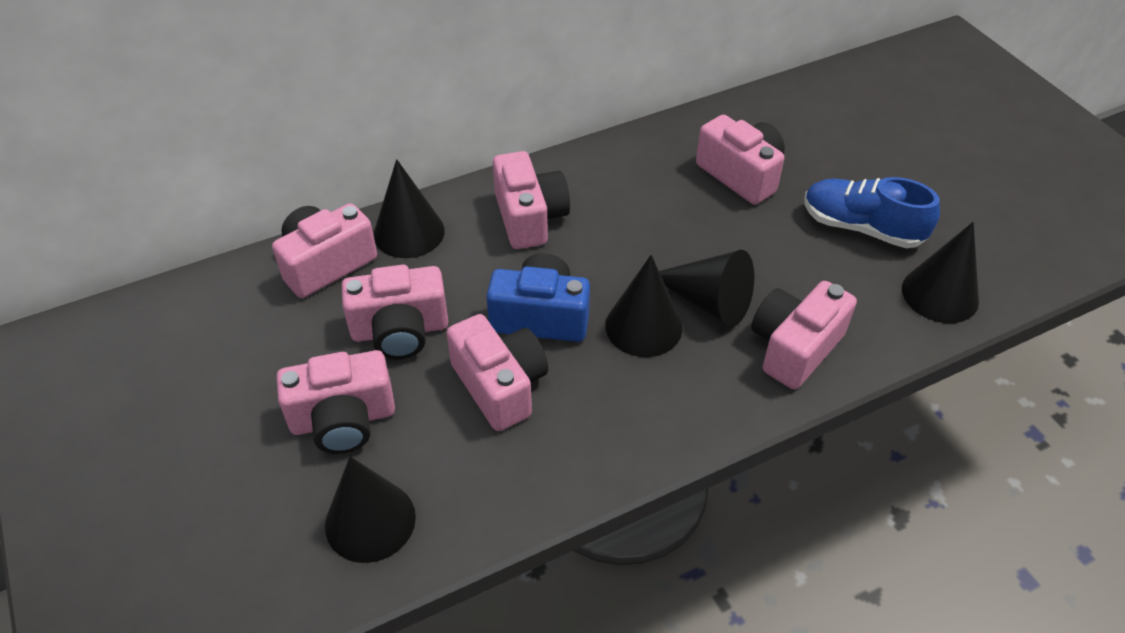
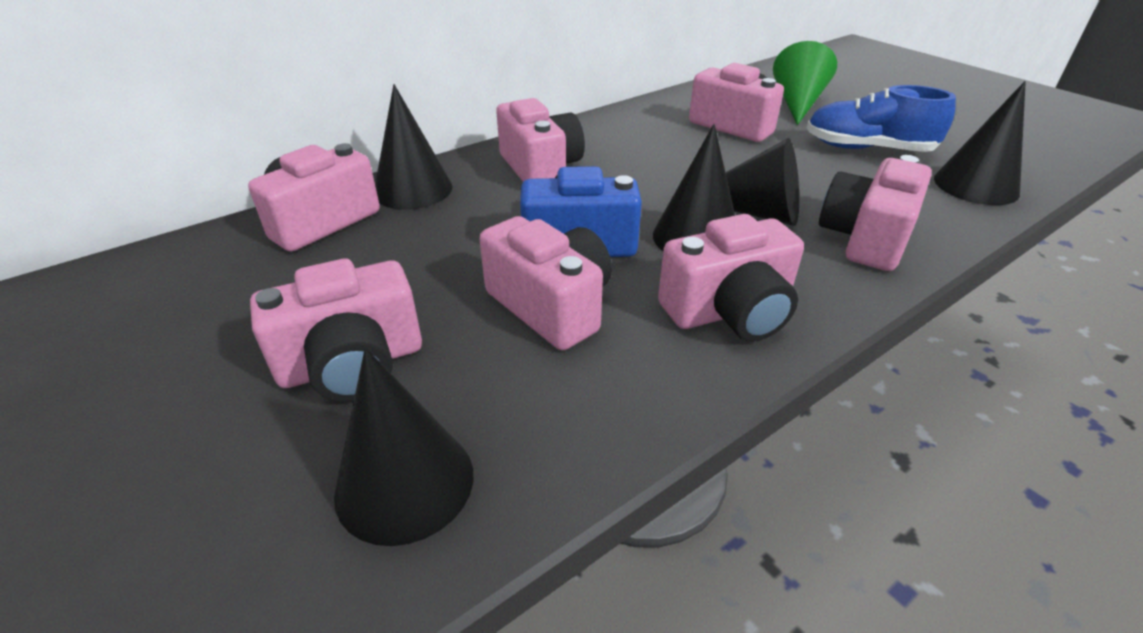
camera: 10 degrees left, 10 degrees down
(400, 330) = (416, 268): pink camera -> pink camera (729, 311)
(825, 145) = (797, 103): none -> green cone

